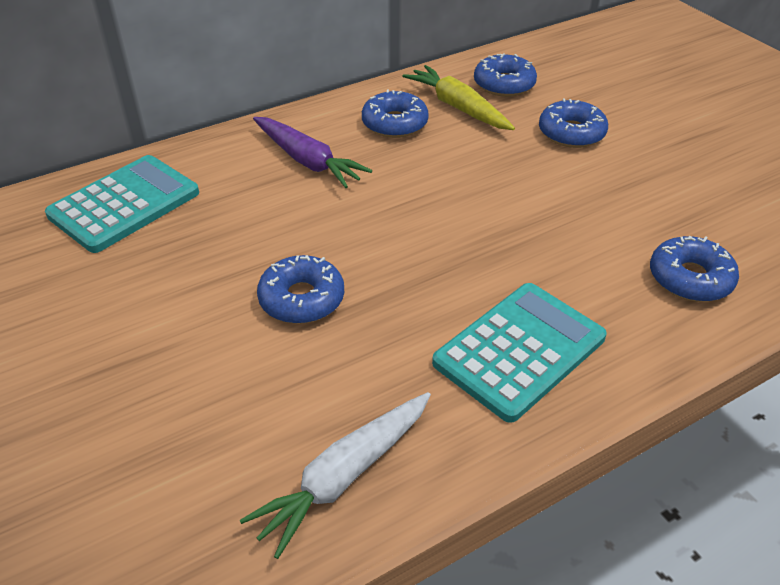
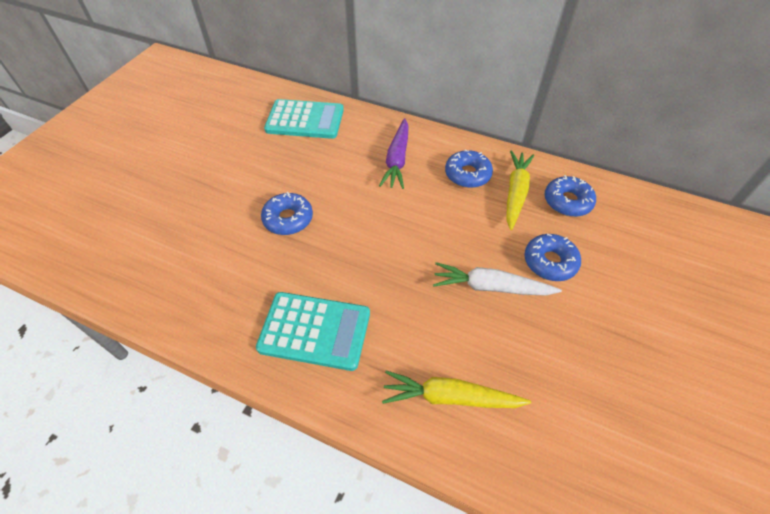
camera: 55 degrees right, 10 degrees up
(344, 476) = (184, 299): white carrot -> white carrot (490, 287)
(690, 278) = (450, 397): blue donut -> yellow carrot

